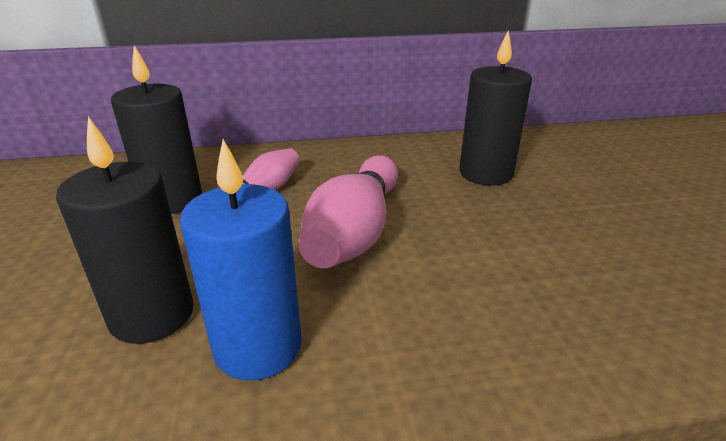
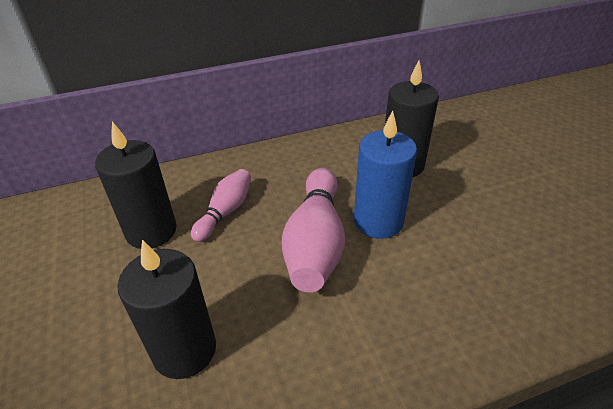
camera: 10 degrees left, 10 degrees up
(258, 346) = (277, 363): blue candle -> blue candle (378, 221)

